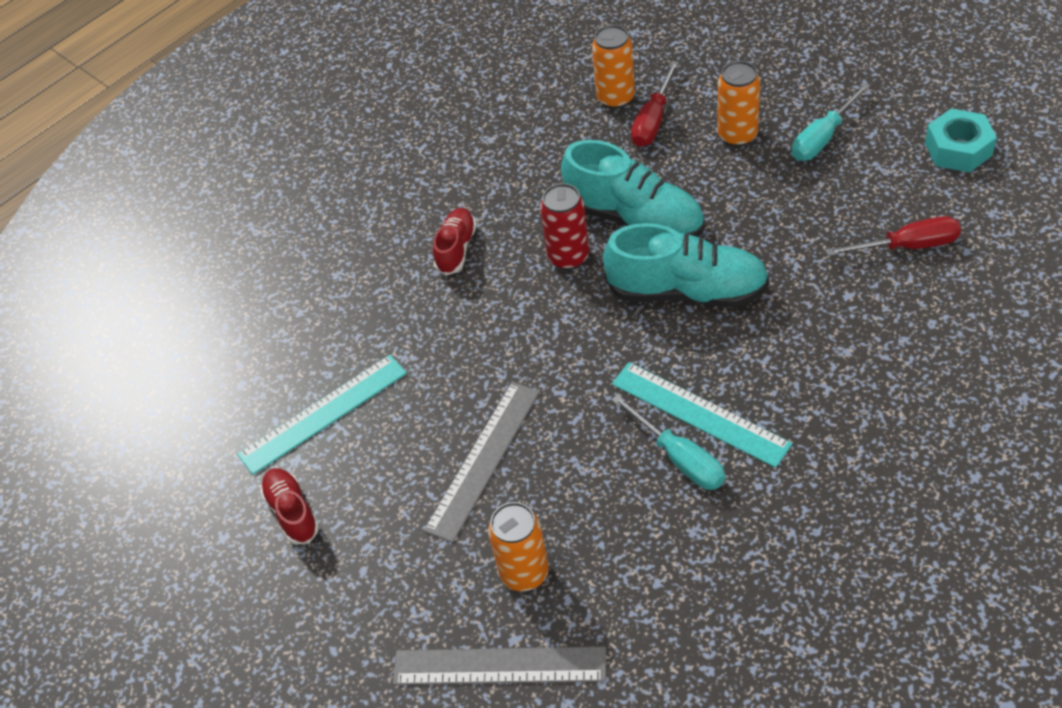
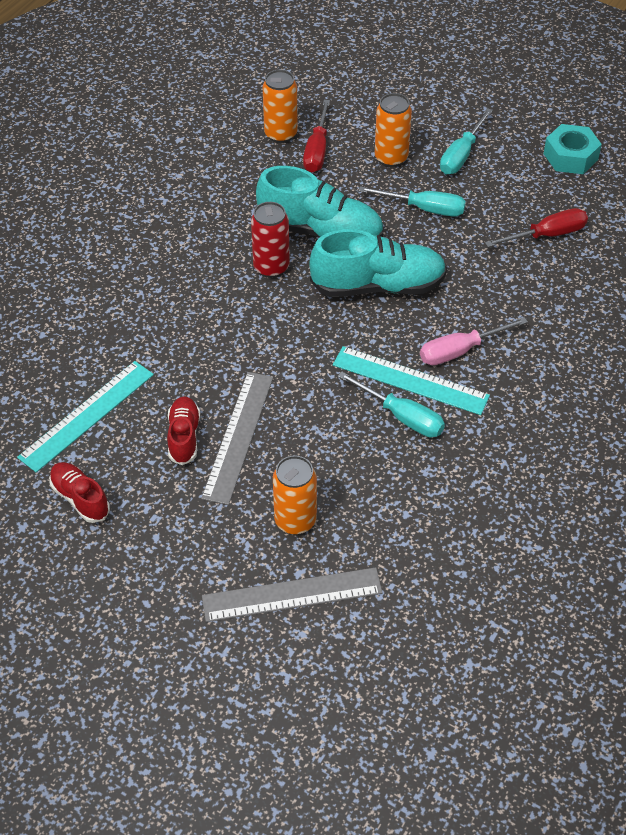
camera: 20 degrees left, 0 degrees up
(456, 249) = (171, 269): red shoe -> red shoe (184, 437)
(763, 201) = (424, 208): none -> turquoise screwdriver
(768, 383) = (460, 351): none -> pink screwdriver

